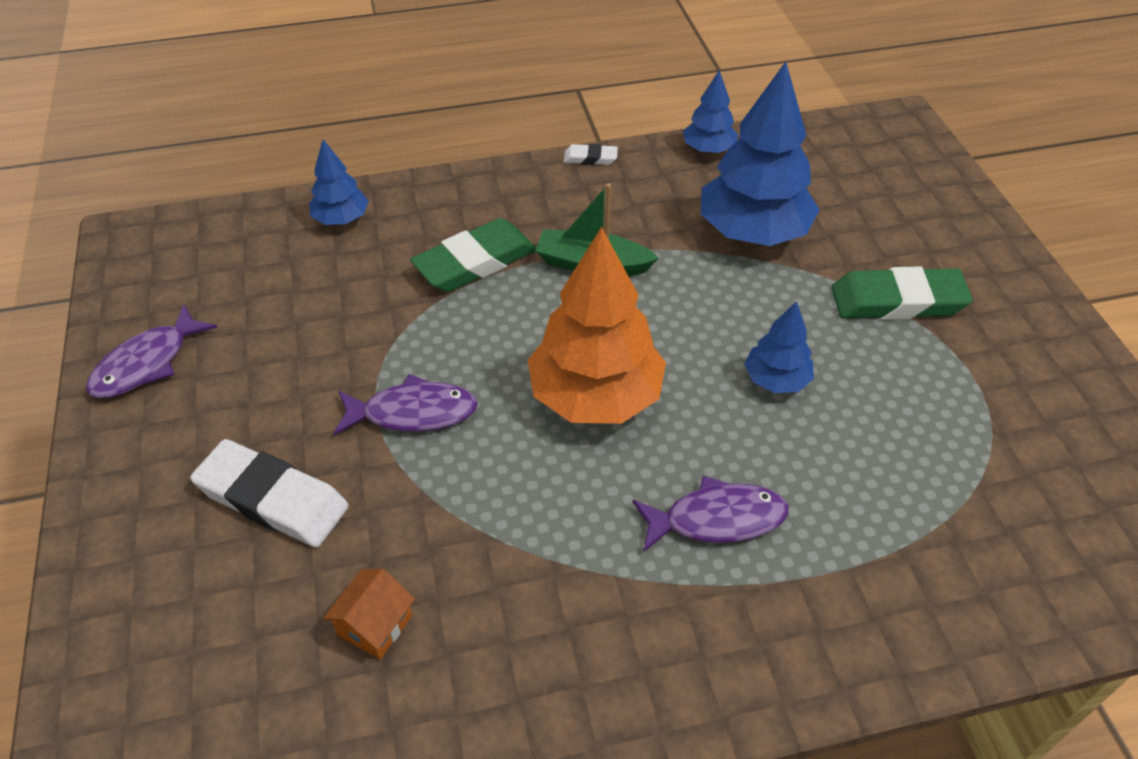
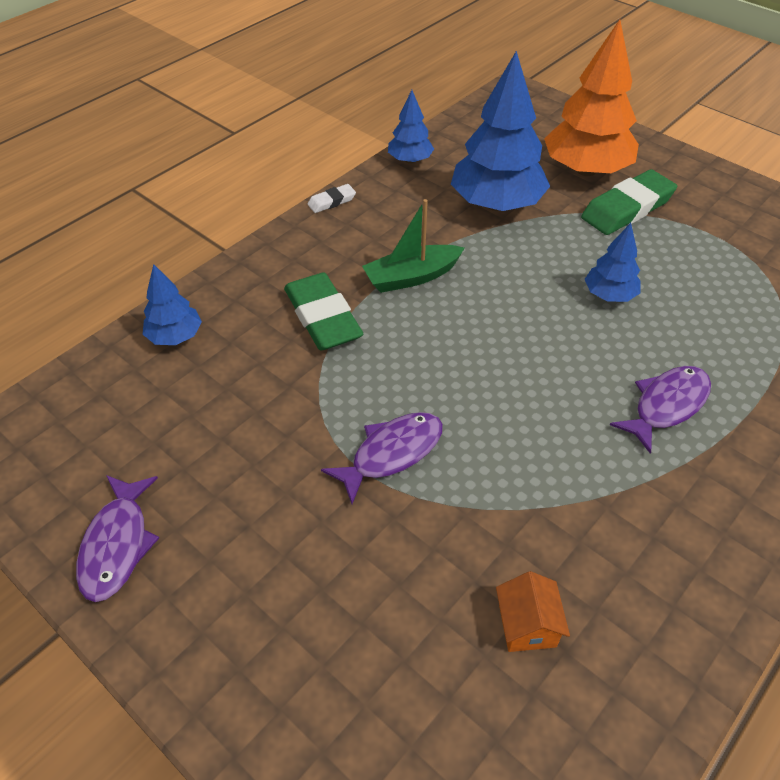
camera: 35 degrees left, 0 degrees up
(272, 499) = (349, 585): white eraser -> none
(475, 262) = (323, 317): green eraser -> green eraser turned 45 degrees counterclockwise
(595, 396) = (509, 368): orange tree -> orange tree (586, 170)

